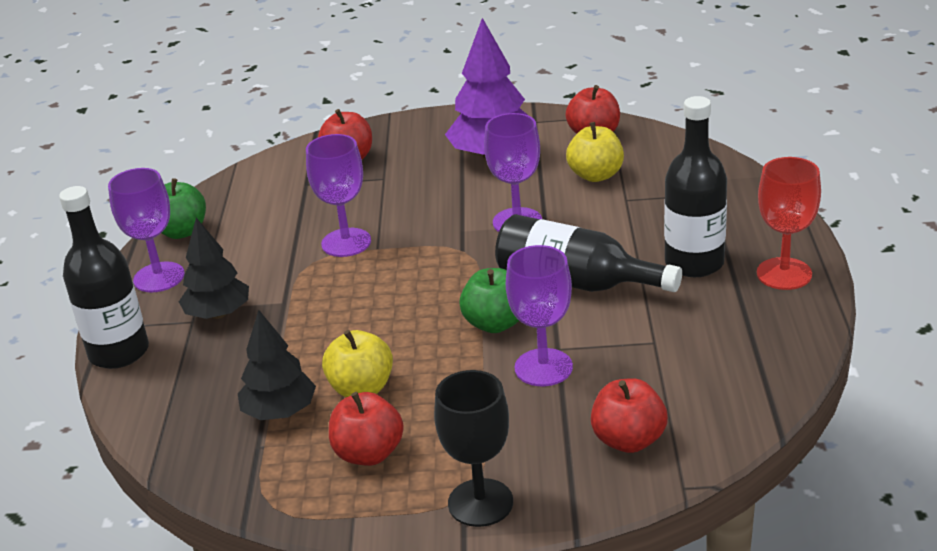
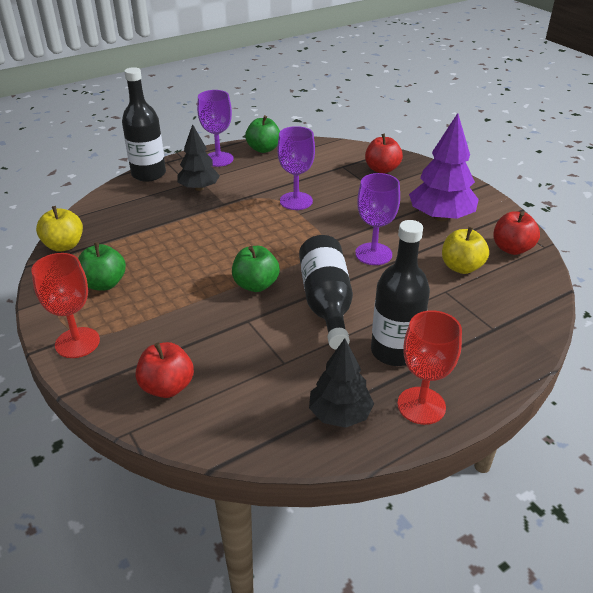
camera: 55 degrees right, 5 degrees up
(280, 412) = (126, 240): black tree -> black tree (340, 414)
(361, 388) = (161, 259): yellow apple -> yellow apple (64, 245)
(369, 453) = (104, 284): red apple -> green apple
(480, 503) = (77, 342): black goblet -> red goblet
(543, 367) = (223, 321): purple goblet -> none

